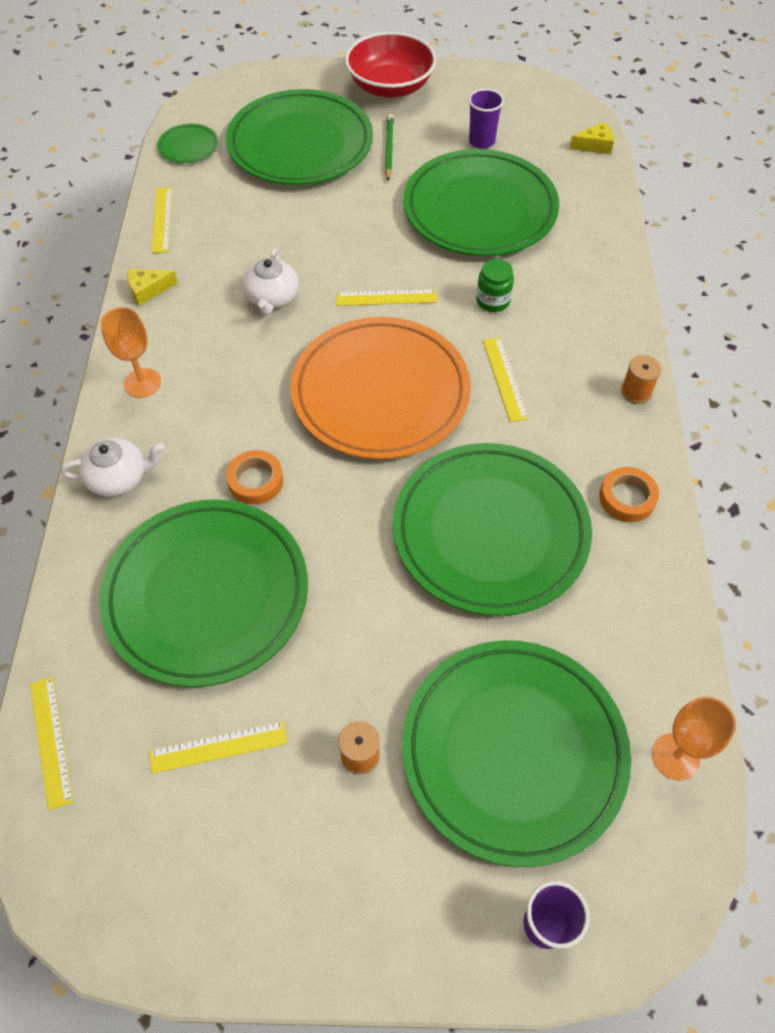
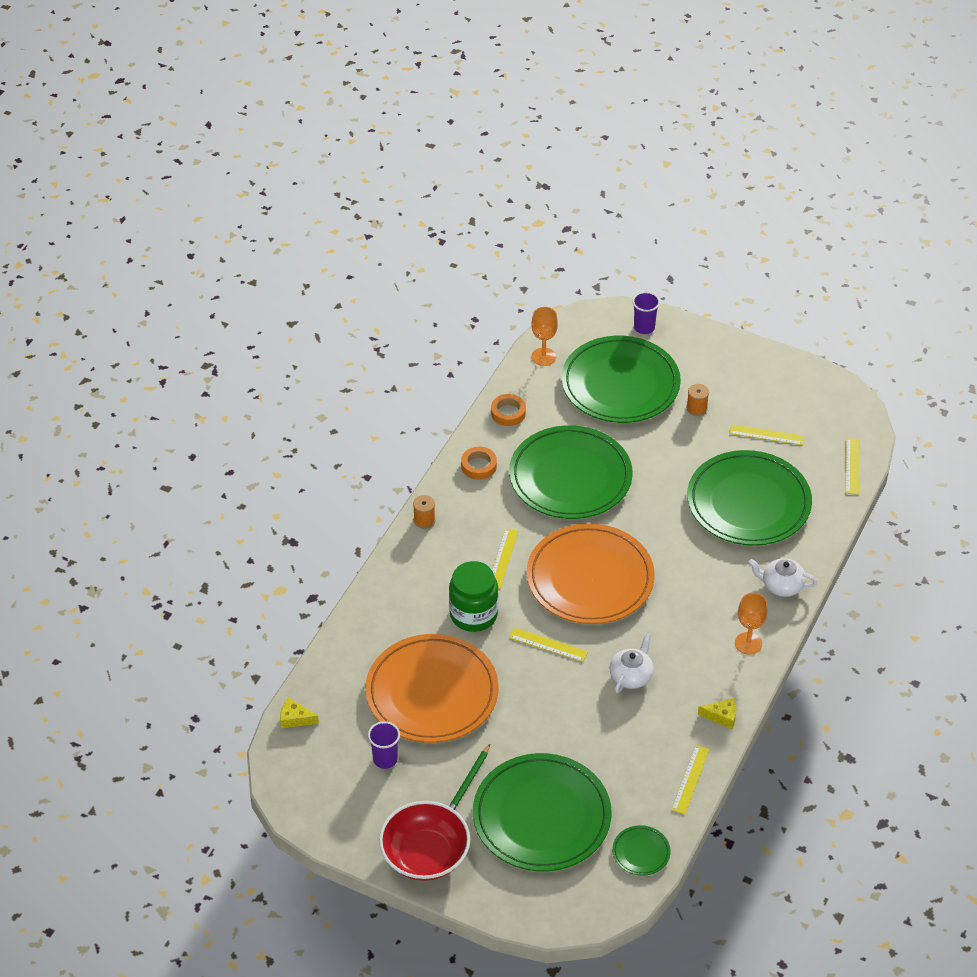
camera: 155 degrees left, 10 degrees down
(255, 481) = (696, 553): orange tape -> orange tape (508, 413)
(480, 209) = (432, 693): green plate -> orange plate
(493, 301) = (473, 614): green jar -> green jar, size x1.82

